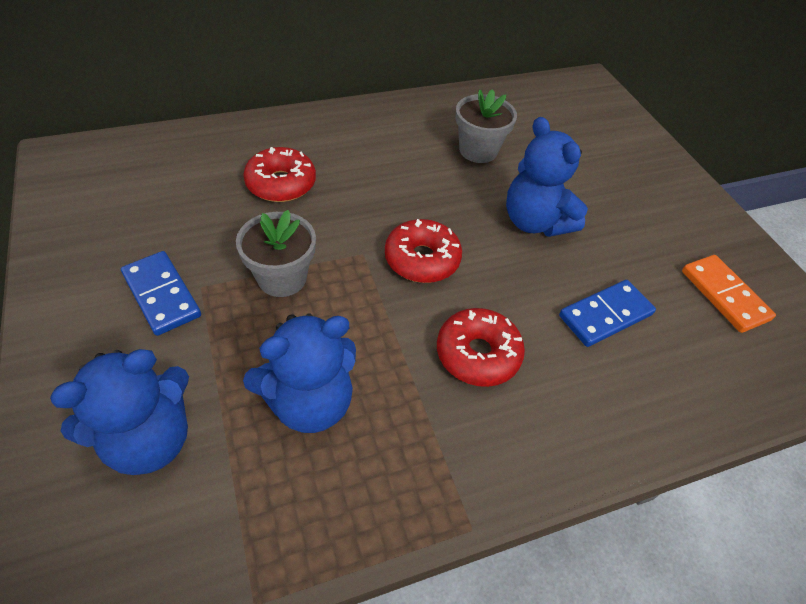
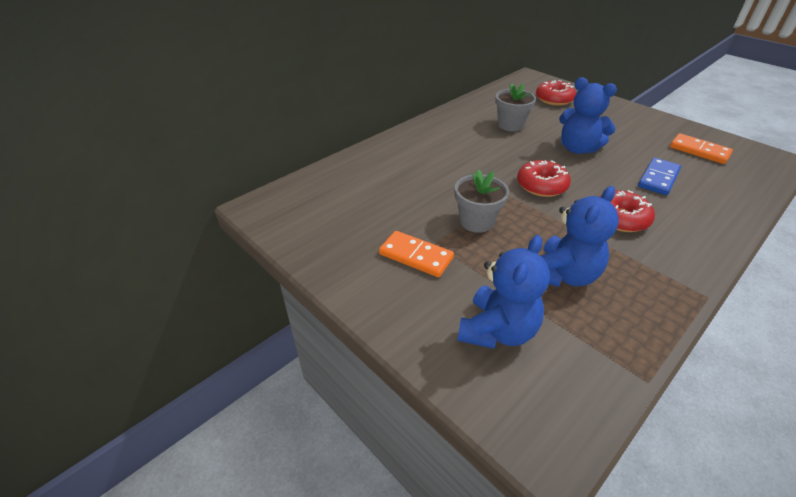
camera: 20 degrees left, 10 degrees down
(162, 295) = (416, 256): blue domino -> orange domino
(281, 184) = (420, 175): red donut -> red donut (554, 99)

